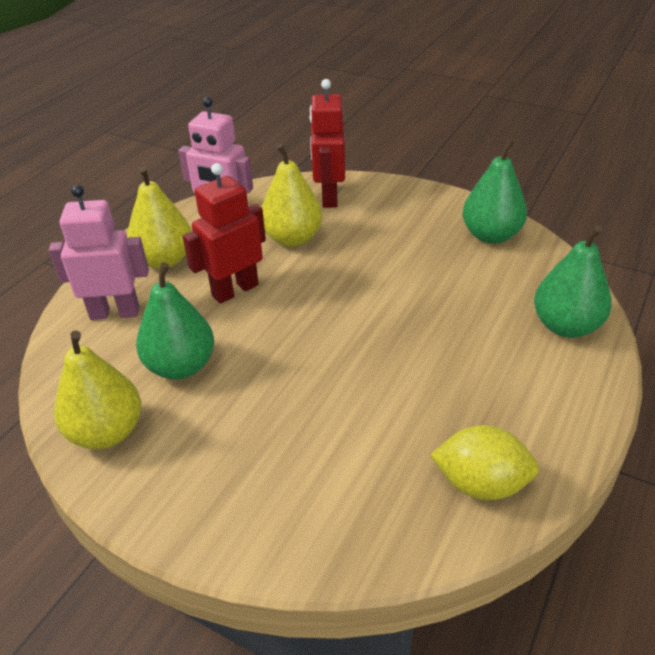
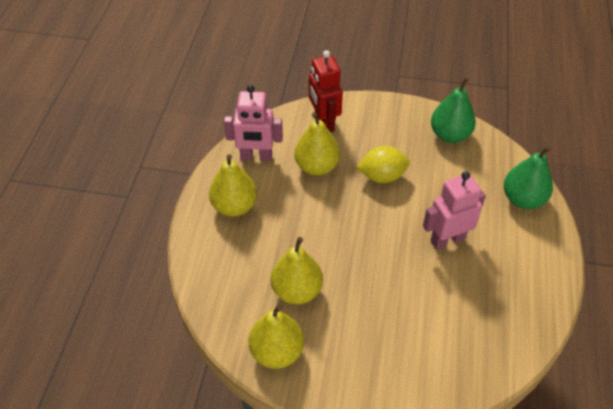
camera: 20 degrees left, 10 degrees up
(115, 312) = (225, 260): pink robot -> pink robot (447, 239)
(181, 366) = (297, 290): green pear -> yellow pear
(235, 290) = (299, 221): red robot -> none
(481, 484) = (516, 323): yellow lemon -> yellow lemon (382, 176)

